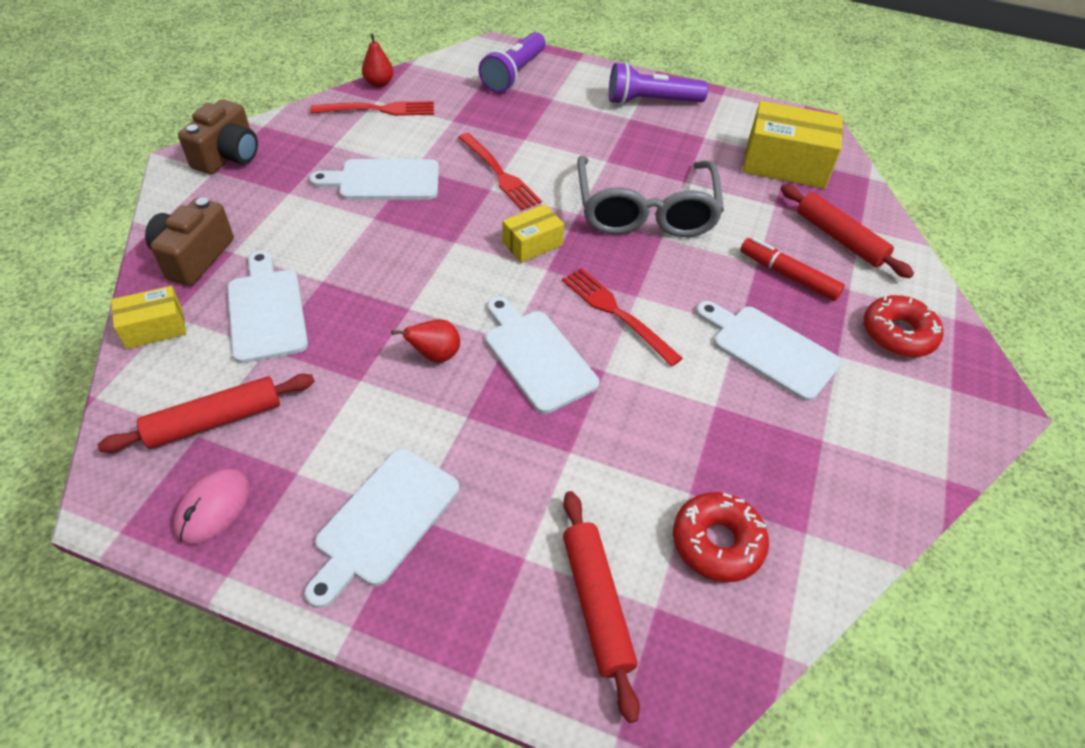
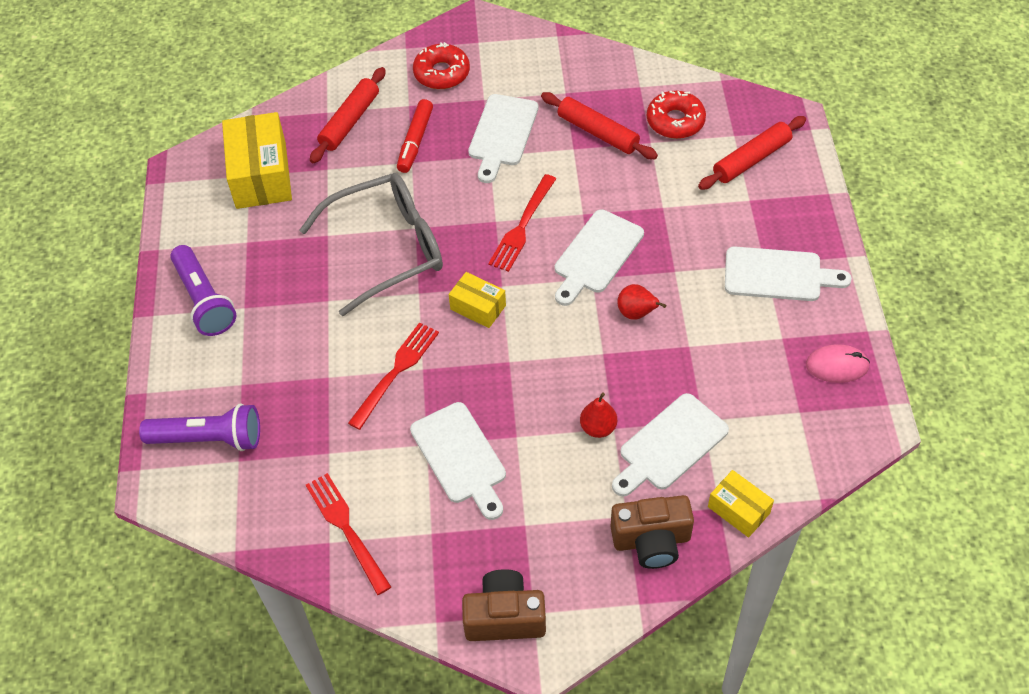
camera: 110 degrees left, 5 degrees up
(215, 421) = (782, 409): red rolling pin -> red rolling pin (598, 132)
(379, 83) = (295, 558): red pear -> red pear (598, 428)

